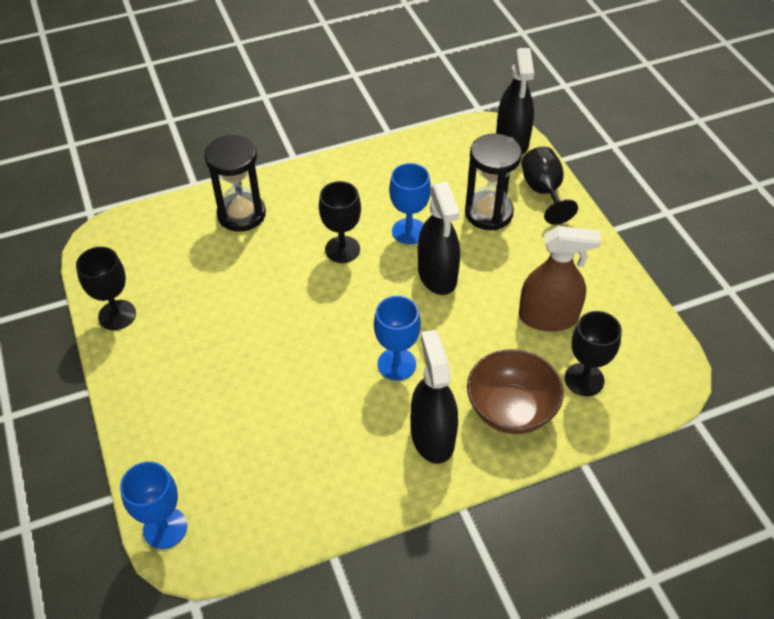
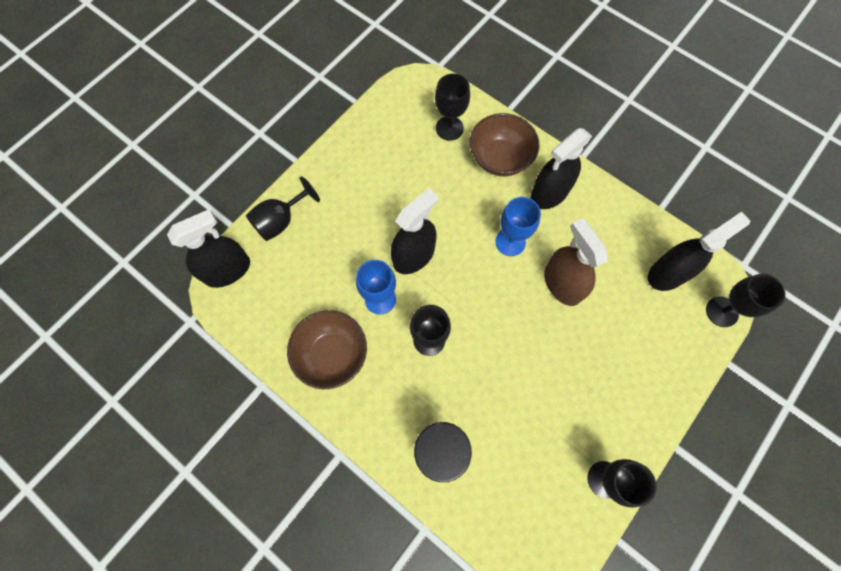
camera: 120 degrees left, 20 degrees up
(165, 528) = (722, 311): blue goblet -> black goblet
(250, 500) = (667, 273): none -> black spray bottle
(380, 180) = (332, 355): none -> brown bowl
(488, 213) = (327, 250): black hourglass -> none
(548, 317) = (410, 167): brown spray bottle -> brown spray bottle (562, 284)

